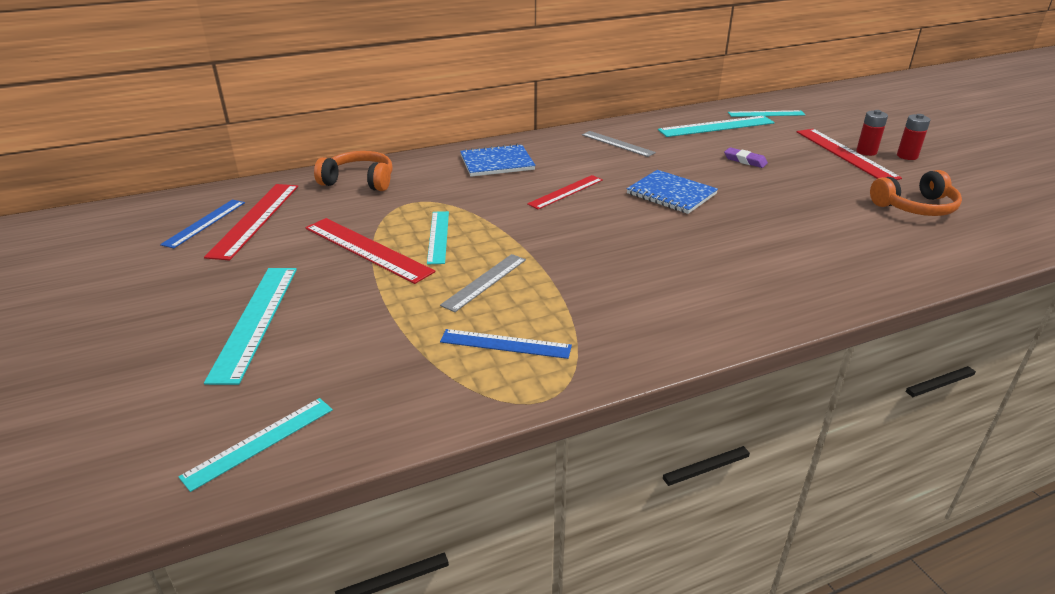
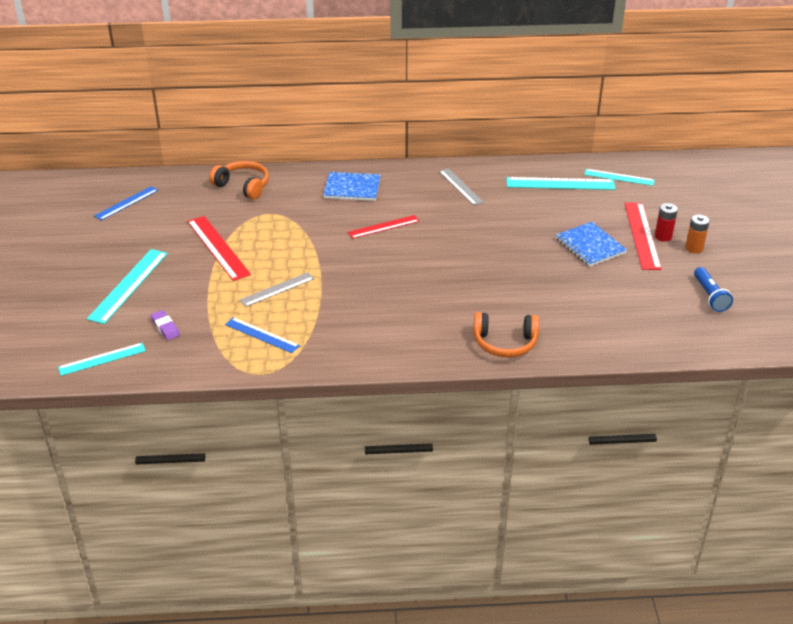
camera: 20 degrees right, 5 degrees up
(255, 219) = (159, 207): red ruler -> none
(438, 236) = (269, 247): turquoise ruler -> none
(671, 194) = (460, 245): blue notebook -> blue notebook (590, 246)
(745, 160) = (549, 225): purple eraser -> purple eraser (165, 327)
(907, 156) = (694, 248): red battery -> orange battery
(915, 207) = (640, 298): orange headphones -> orange headphones (505, 343)
(978, 193) = (710, 296): none -> blue flashlight

